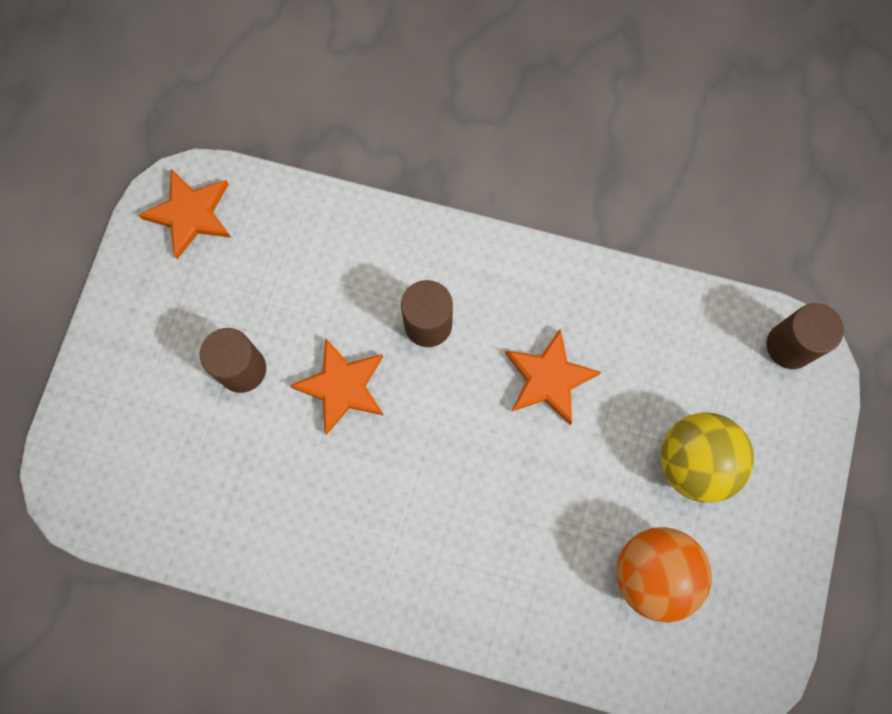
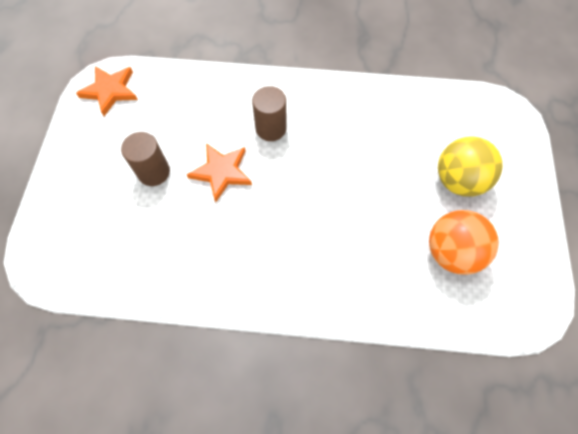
camera: 10 degrees left, 10 degrees down
(549, 379) = (354, 147): orange star -> none
(789, 346) = (496, 107): brown cylinder -> none

